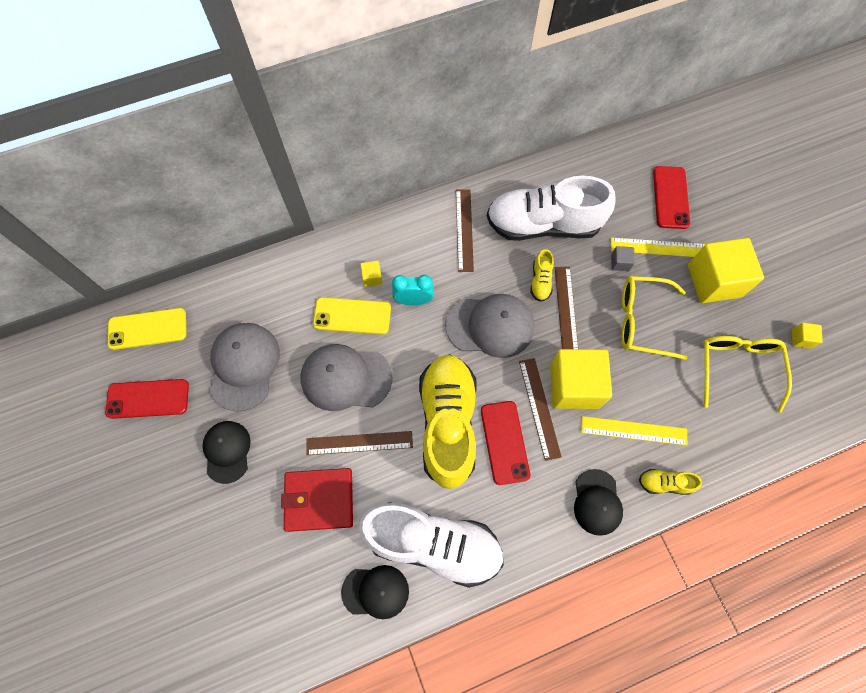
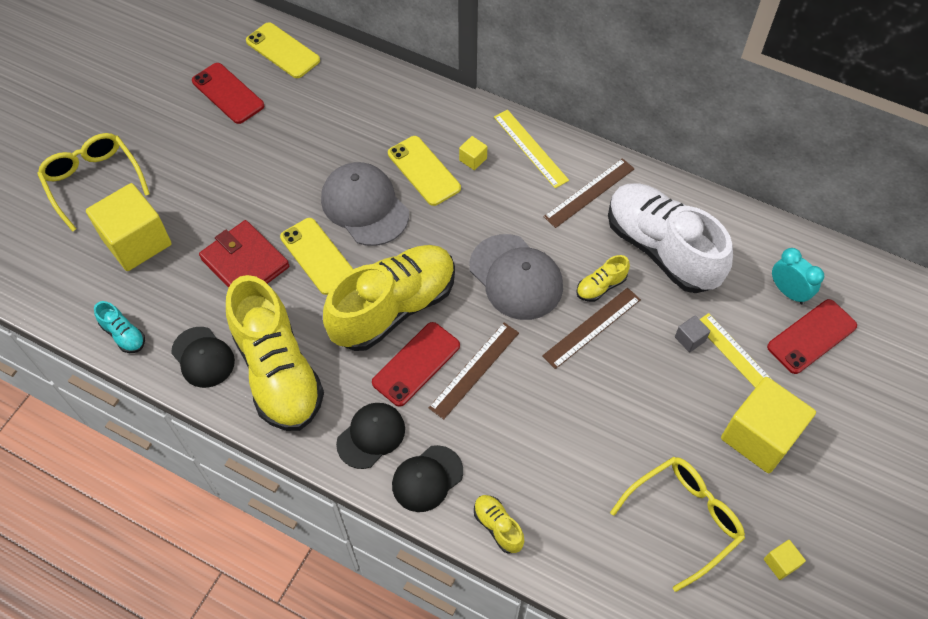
camera: 50 degrees right, 10 degrees down
(227, 451) = (231, 173): black cap -> black cap (371, 436)
(244, 366) = (310, 132): grey cap -> none
(303, 641) = (124, 335): none -> turquoise shoe
(359, 443) = (317, 256): brown ruler -> yellow phone
(413, 300) = (482, 203): turquoise clock -> turquoise clock (788, 292)
(433, 543) = (278, 371): white shoe -> yellow shoe
(574, 386) = (523, 384): yellow cube -> yellow cube (137, 242)
(633, 430) = (526, 464): yellow ruler -> yellow ruler (530, 148)
(641, 321) = (647, 398): yellow glasses -> yellow glasses (93, 181)

